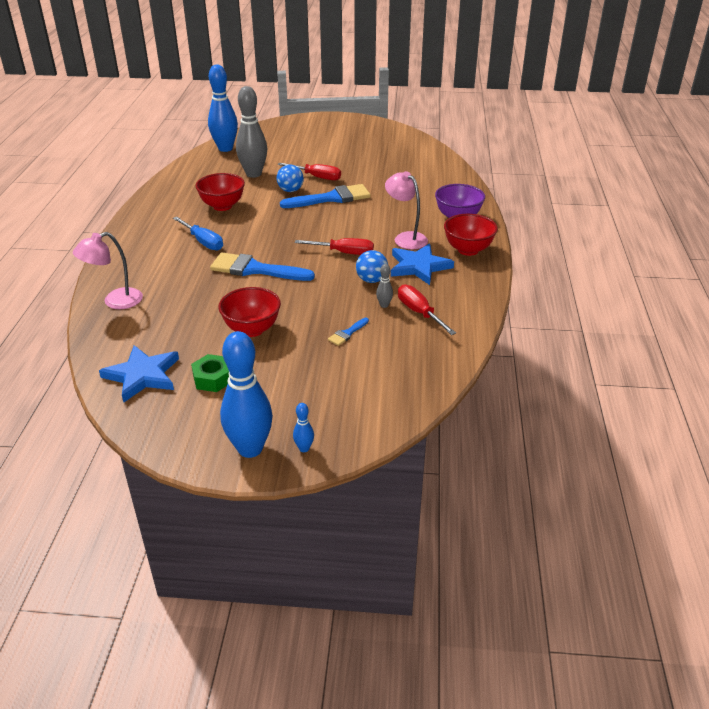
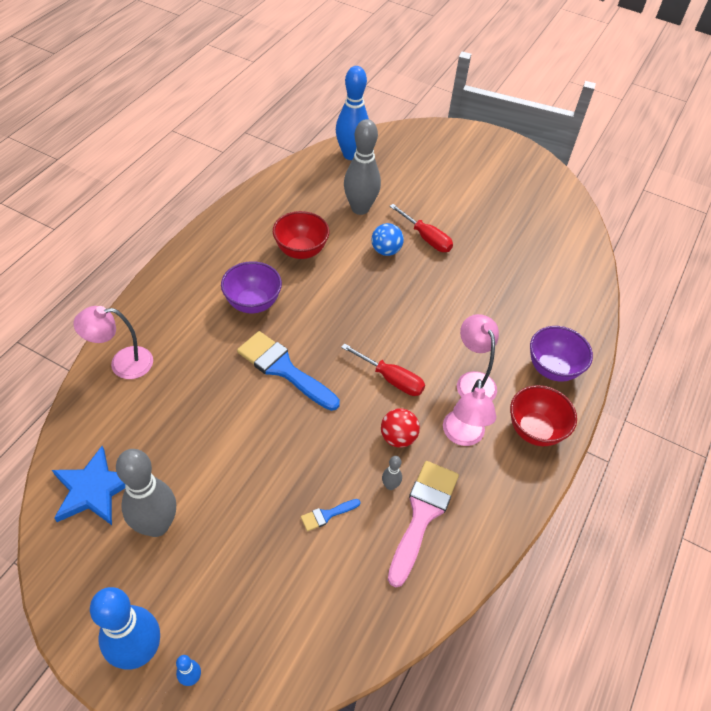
camera: 20 degrees right, 15 degrees up
(203, 242) = (253, 303): blue screwdriver -> purple bowl
(213, 378) = (156, 525): green nut -> grey bowling pin
(252, 329) = (232, 465): red bowl -> none
(331, 198) = (424, 280): blue brush -> none
(371, 280) = (398, 437): blue ball -> red ball
(419, 266) = (463, 436): blue star -> pink lamp
(419, 312) = (422, 514): red screwdriver -> pink brush

